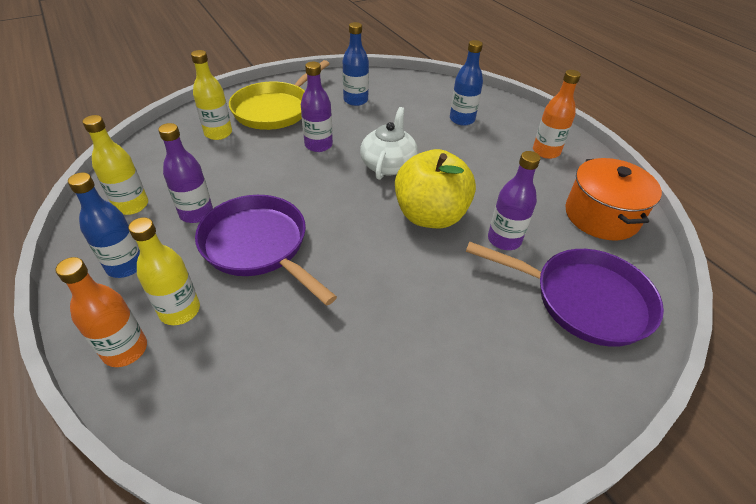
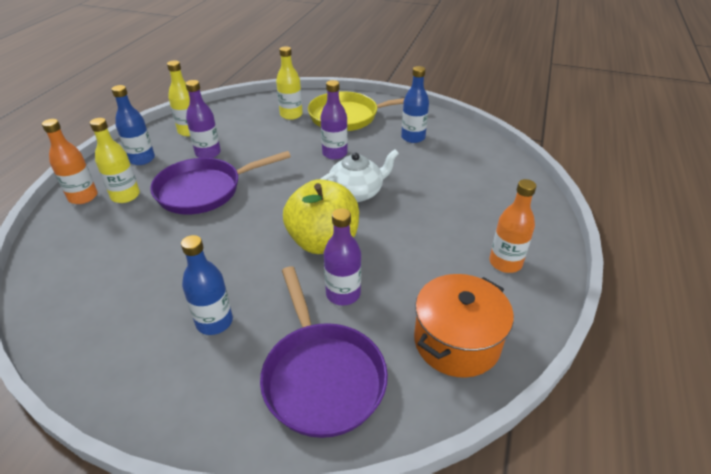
camera: 50 degrees right, 5 degrees down
(259, 246) = (205, 190): purple pan -> purple pan turned 120 degrees counterclockwise
(462, 119) = (474, 195): blue bottle -> blue bottle (214, 322)

